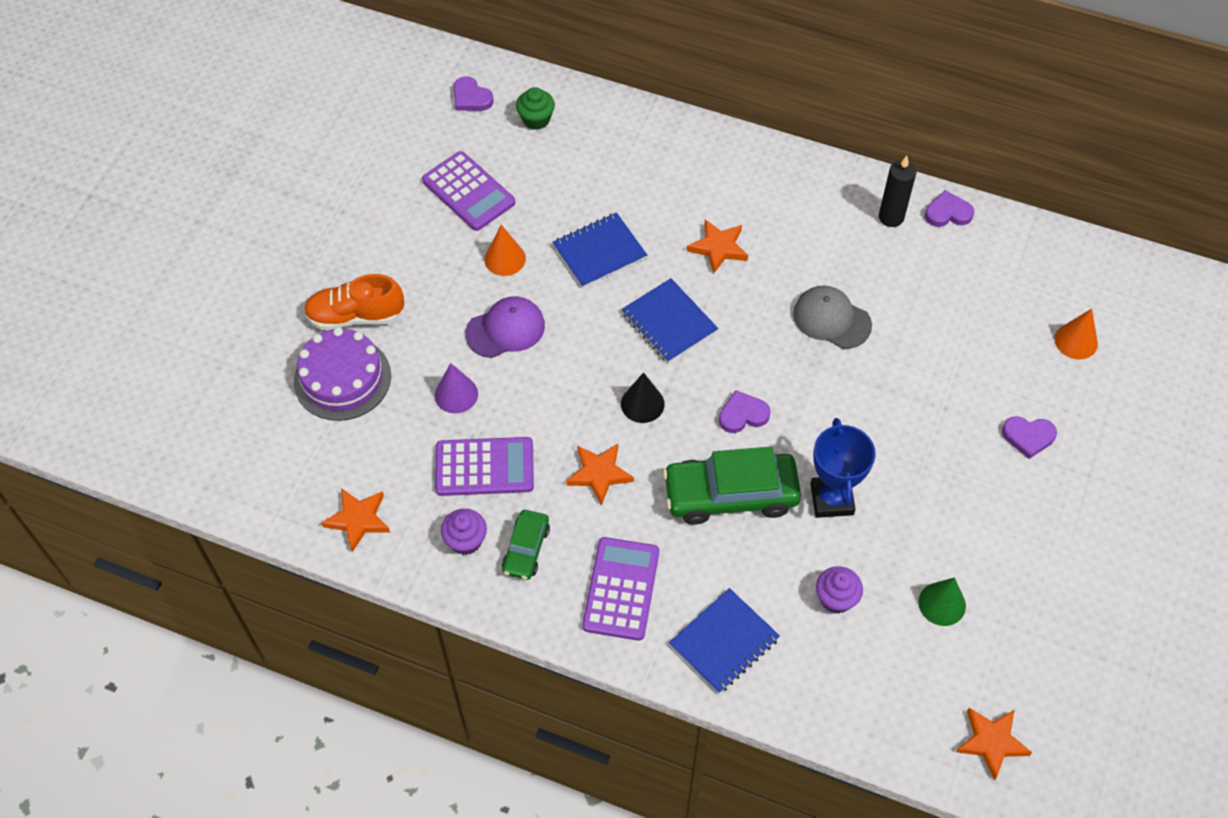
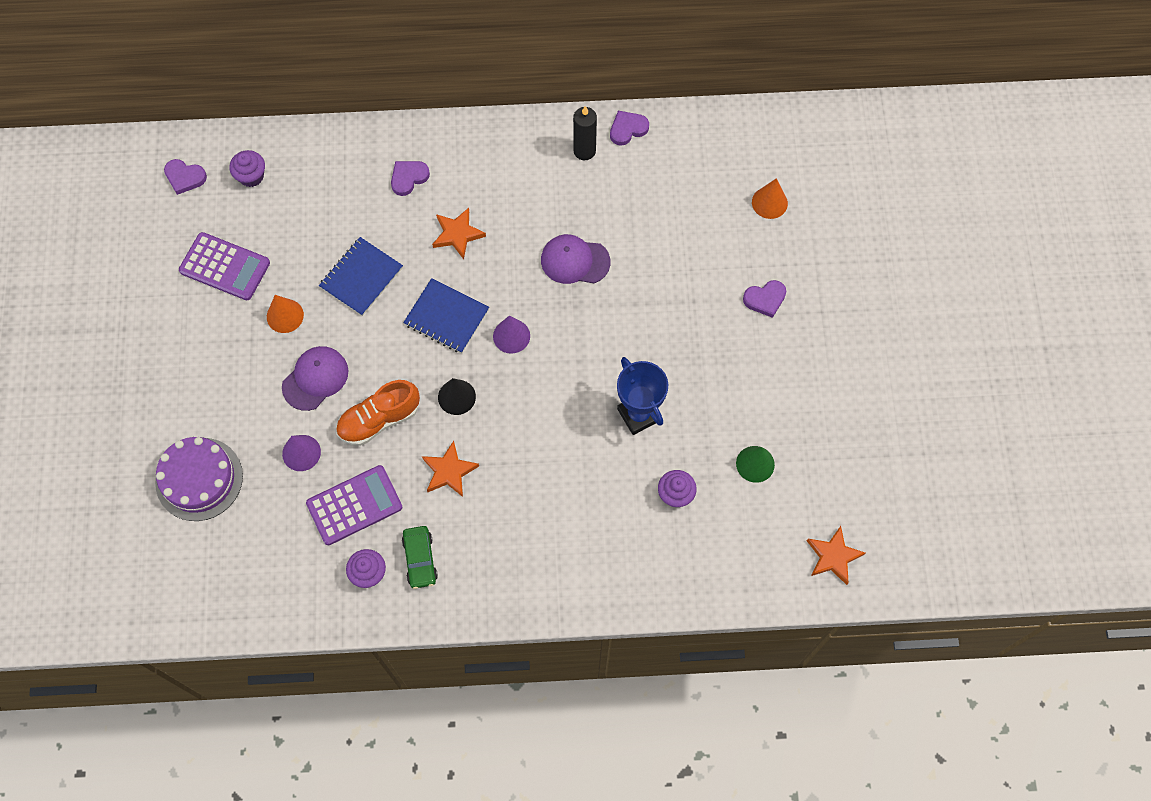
camera: 25 degrees left, 10 degrees up
(355, 316) = (183, 419): orange shoe -> orange shoe (379, 420)
(358, 520) = (273, 594): orange star -> none
(536, 119) = (251, 176): green cupcake -> purple cupcake
(621, 589) = (509, 559): purple calculator -> none
(724, 642) = (606, 567): blue notebook -> none
(729, 366) = (511, 336): none -> purple cone
(731, 494) = (560, 444): green car -> none
(743, 414) = (540, 372): purple heart -> purple heart (408, 178)
(831, 319) = (575, 261): grey cap -> purple cap

